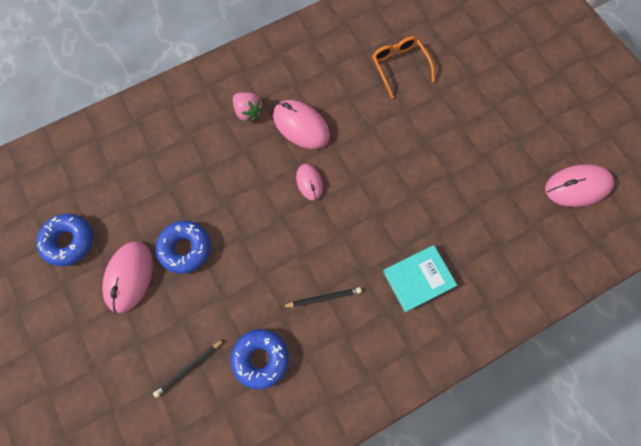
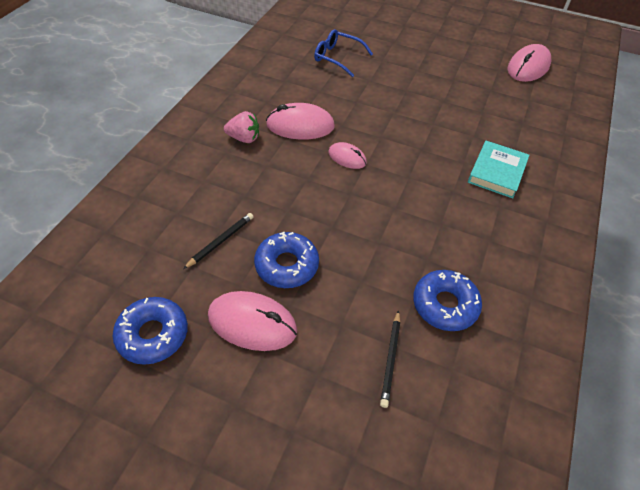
camera: 40 degrees left, 20 degrees down
(129, 277) = (252, 323): pink mouse -> pink mouse turned 45 degrees counterclockwise
(323, 298) = (444, 227): black pencil -> black pencil (221, 241)
(399, 66) = (337, 58): orange glasses -> blue glasses

